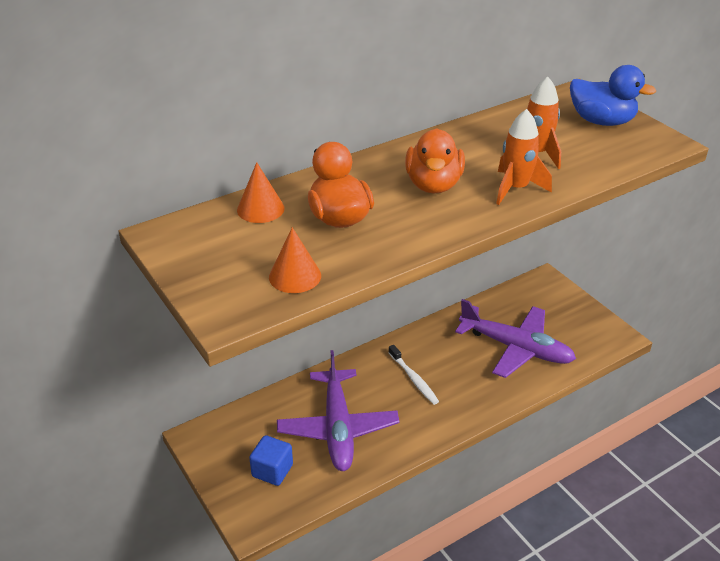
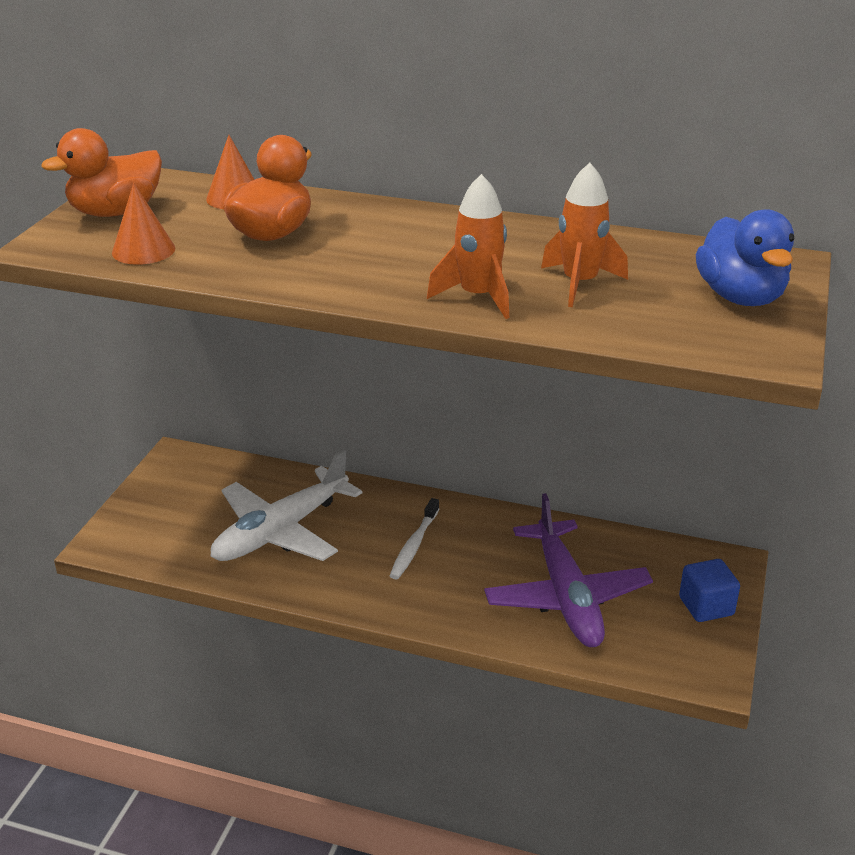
camera: 50 degrees right, 5 degrees down
(272, 470) = (180, 521): blue cube -> blue cube (706, 606)
(337, 427) = (281, 531): purple plane -> white plane
(433, 185) = (410, 254): orange duck -> orange duck (115, 212)

